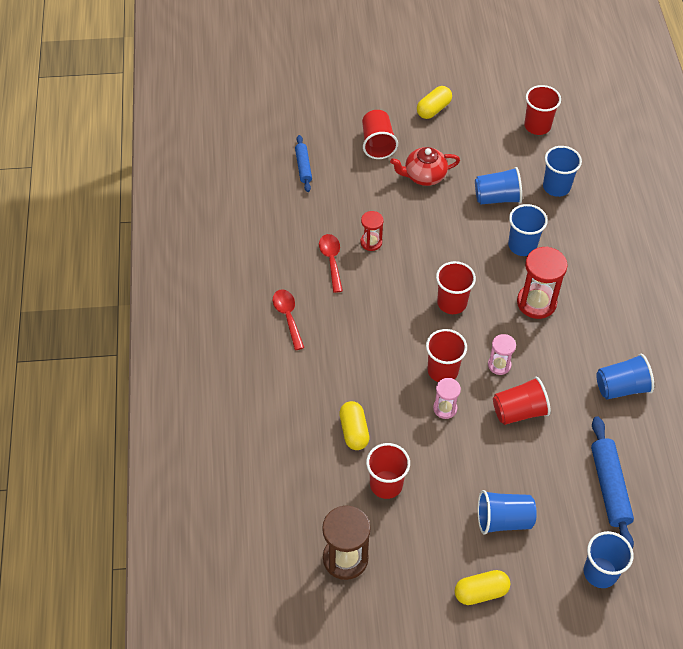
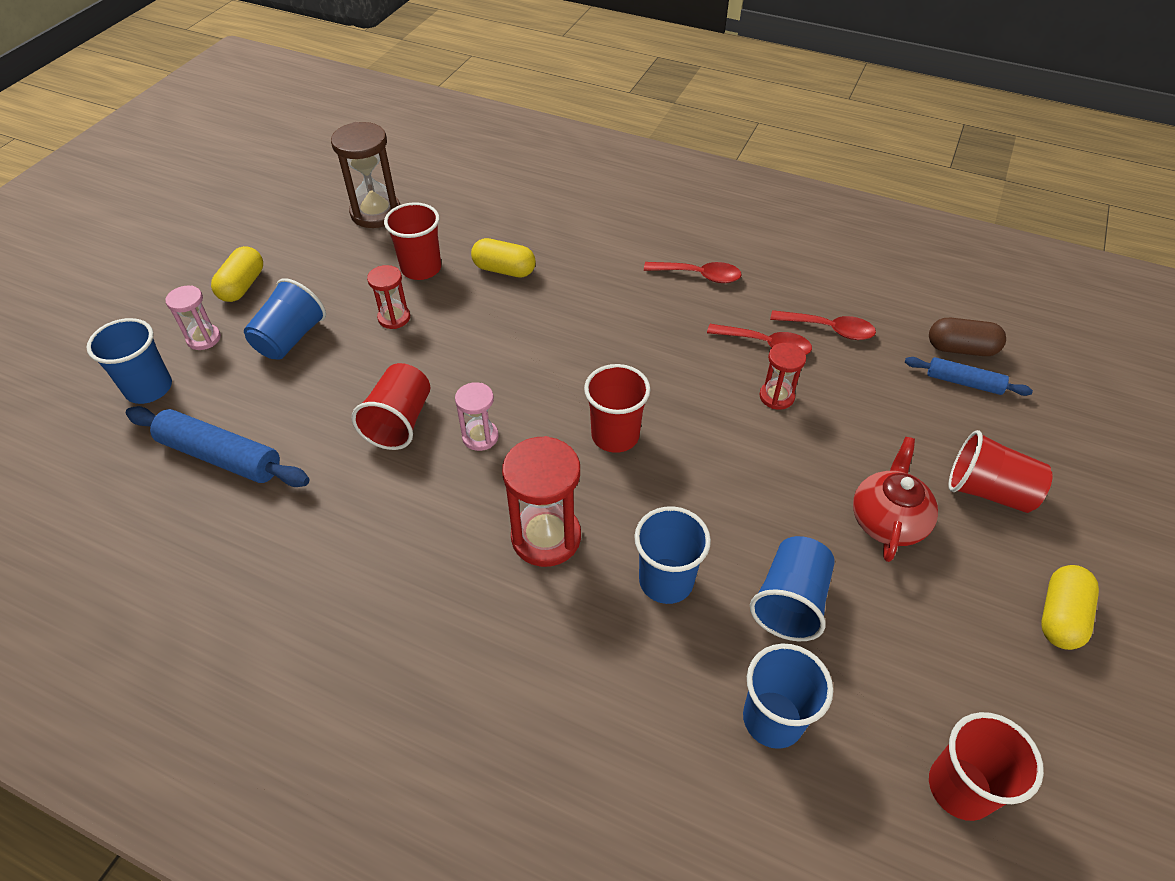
camera: 120 degrees right, 5 degrees down
(275, 173) = (961, 349): none -> brown capsule
(297, 235) = (829, 329): none -> red spoon
(433, 109) = (1060, 616): yellow capsule -> yellow capsule turned 45 degrees clockwise
(442, 370) = (518, 376): red cup -> none
(443, 470) = (394, 318): none -> red hourglass
(445, 408) = (466, 354): pink hourglass -> pink hourglass (204, 338)
(621, 387) = (328, 560): blue cup -> none

